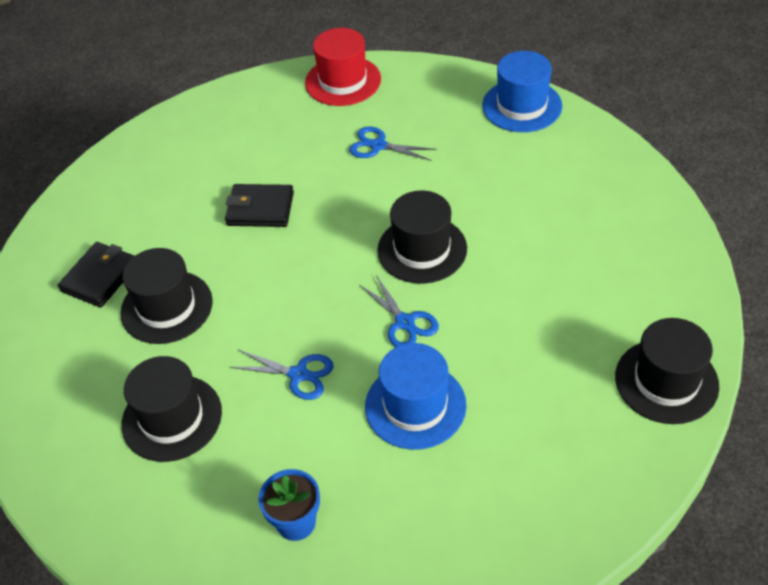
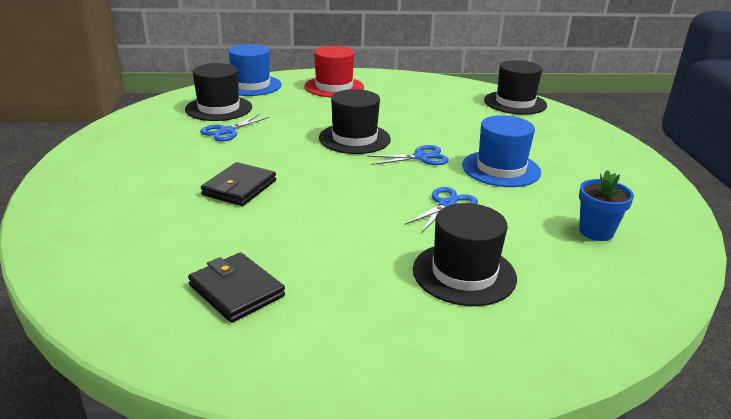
camera: 75 degrees left, 20 degrees down
(166, 307) = (319, 255): black hat -> black hat (218, 108)
(343, 81) = (129, 128): red hat -> red hat (334, 87)

